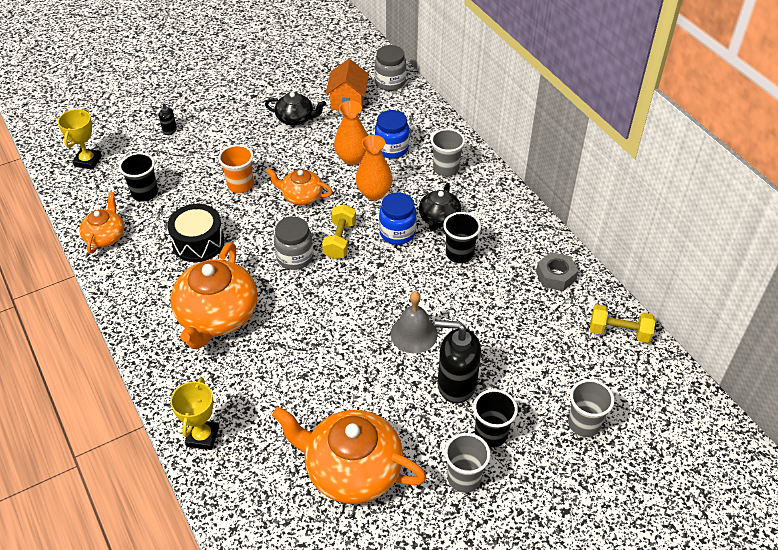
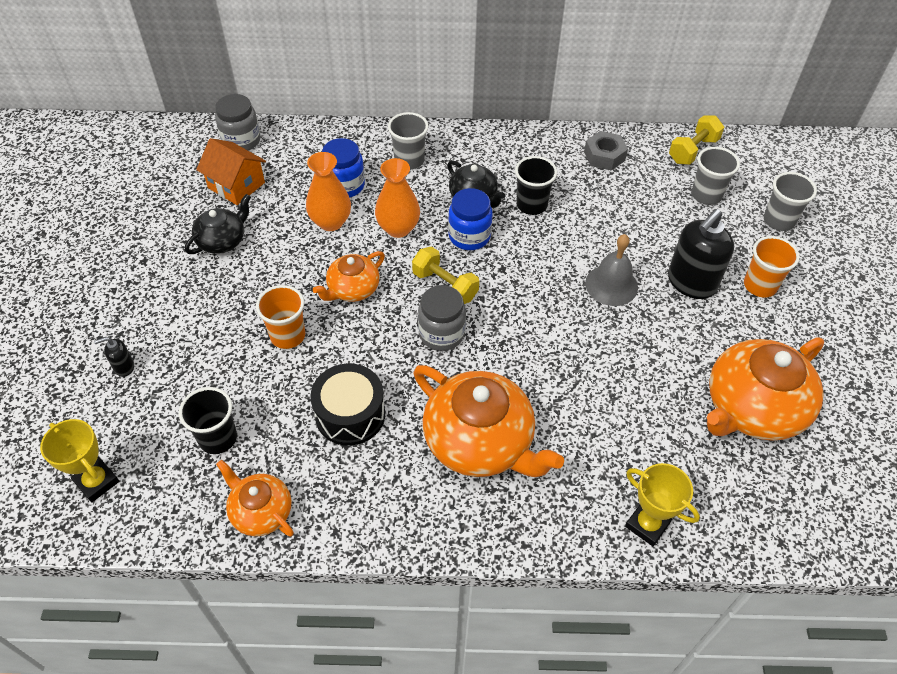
camera: 60 degrees left, 5 degrees up
(170, 130) = (124, 367): black soap dispenser -> black soap dispenser turned 150 degrees counterclockwise
(464, 478) = (799, 327): grey cup -> grey cup (706, 195)
(491, 434) = (760, 285): black cup -> orange cup

